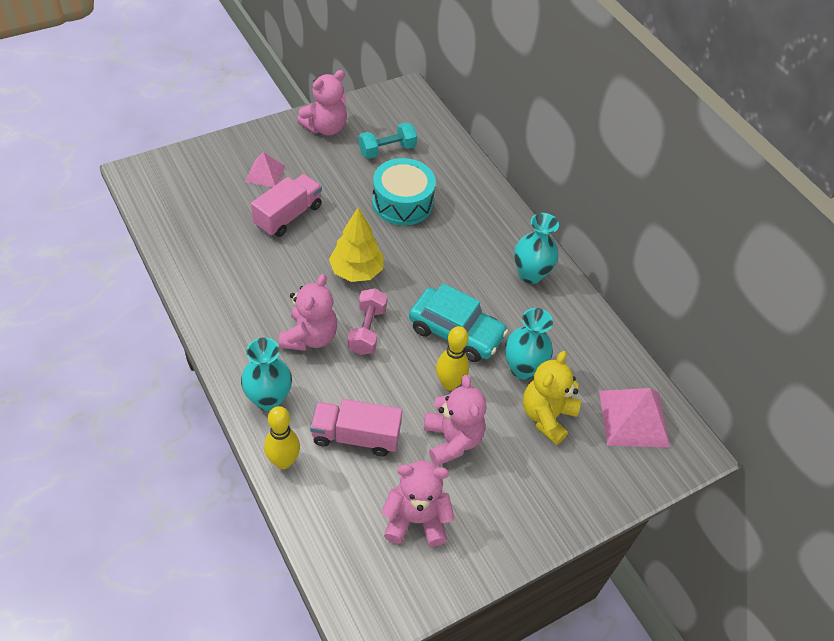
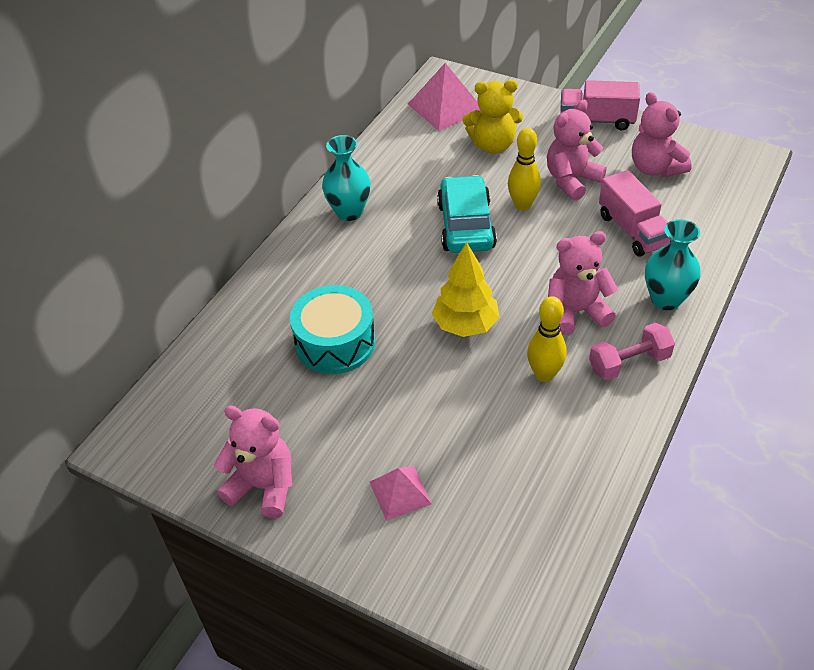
camera: 115 degrees left, 5 degrees down
(283, 461) = (703, 257): yellow bowling pin -> yellow bowling pin (544, 374)
(288, 216) = (446, 425): pink truck -> pink truck (596, 120)
(367, 330) = (525, 279): pink dumbbell -> pink dumbbell (629, 363)
(387, 150) = (257, 402): turquoise dumbbell -> none
(522, 368) = (461, 174): turquoise vase -> none

